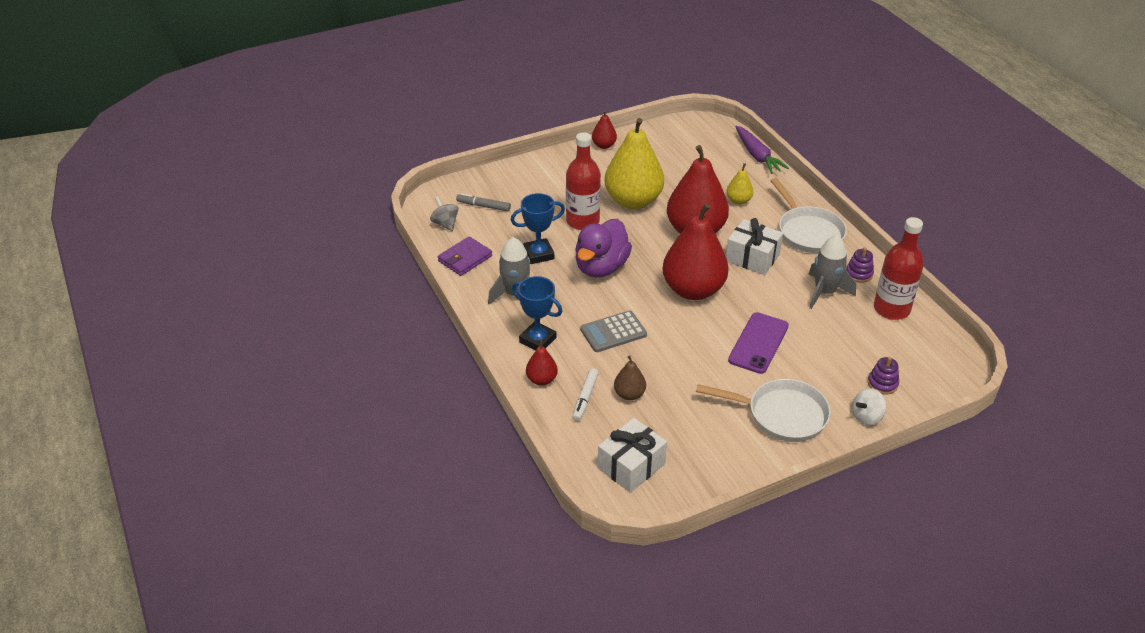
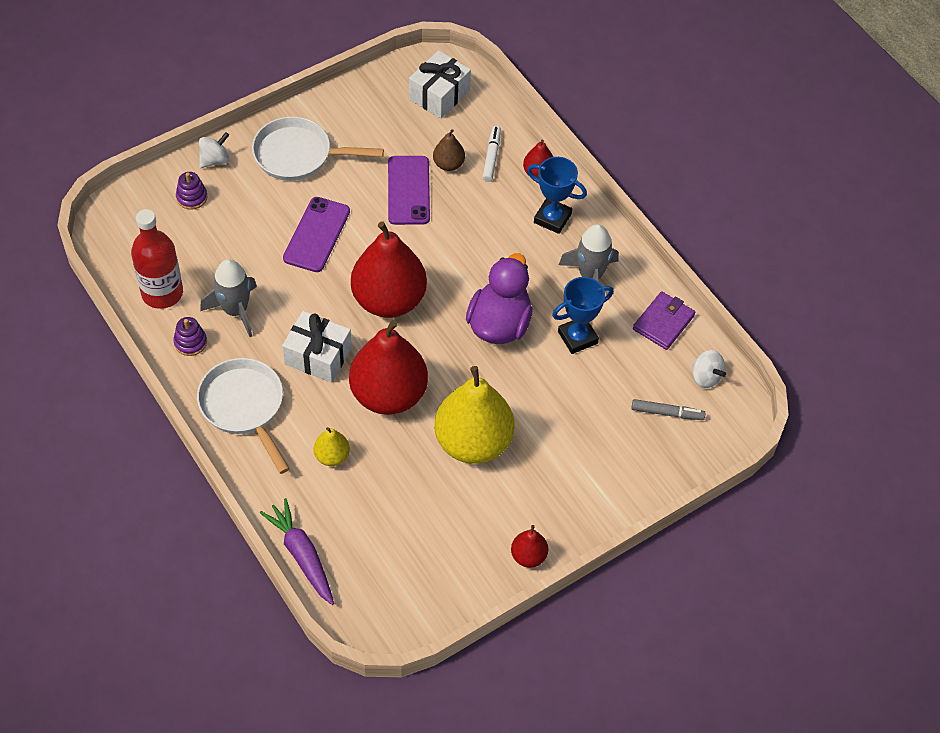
camera: 170 degrees right, 15 degrees up
(445, 224) = (705, 377): grey spinning top -> white spinning top
(582, 221) = (534, 398): red bottle -> none
(613, 332) = (473, 235): grey calculator -> none
(670, 374) = (409, 190): none -> purple phone

